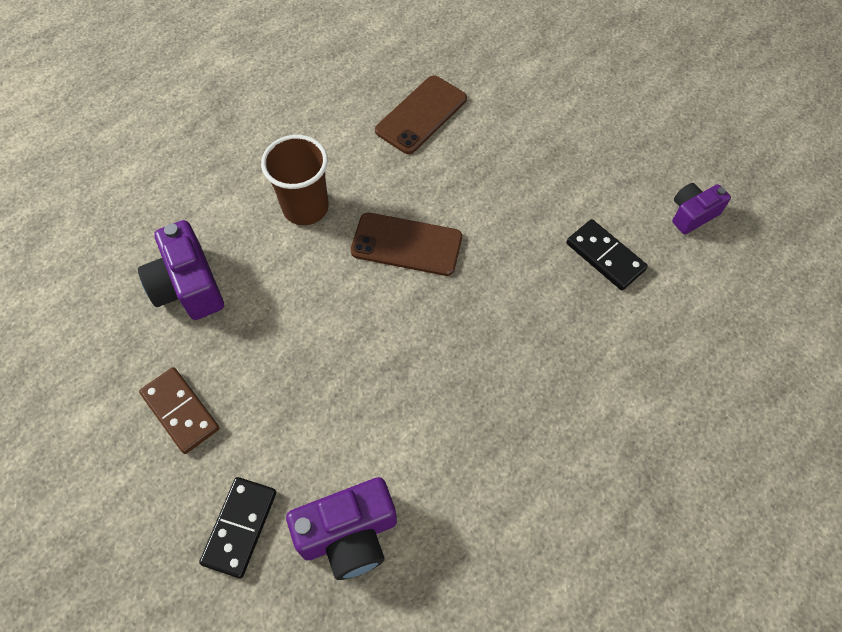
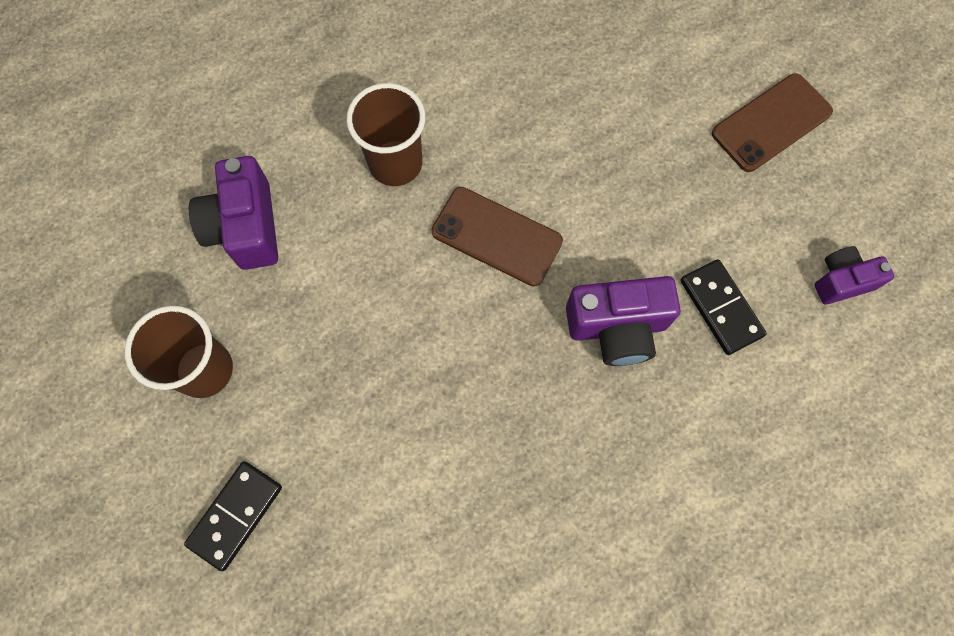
camera: 15 degrees right, 10 degrees up
(180, 411) = (205, 370): brown domino -> brown cup
(349, 534) = (345, 555): purple camera -> purple camera (617, 327)
(421, 115) = (558, 77): brown phone -> brown phone (771, 123)

